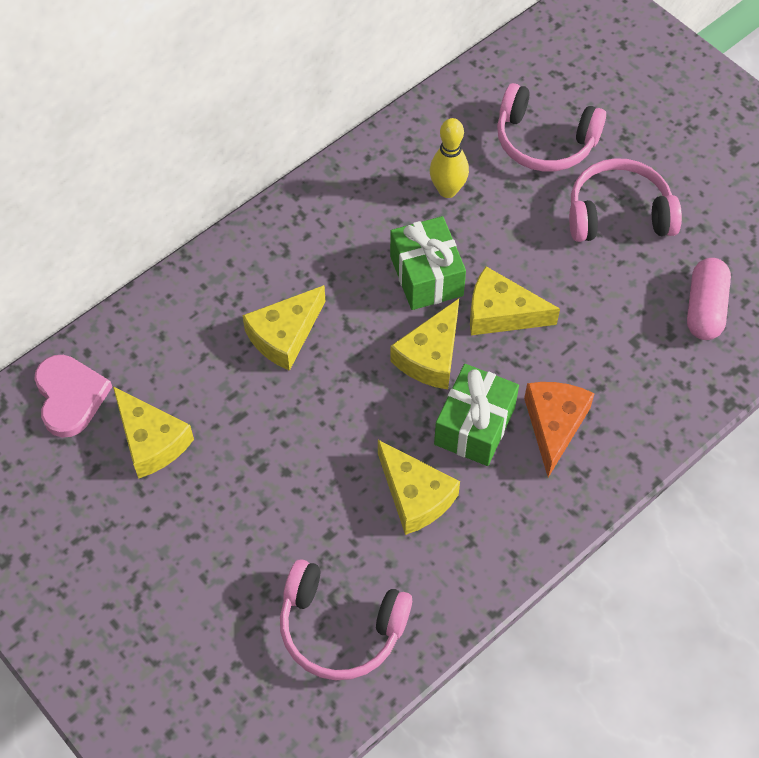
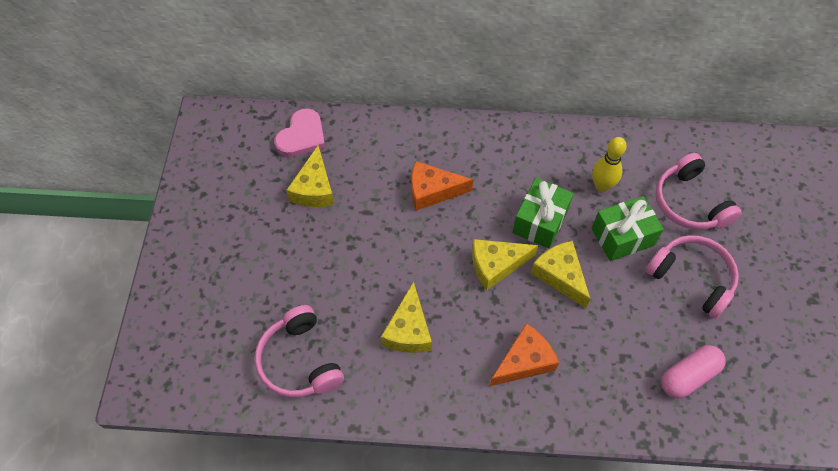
camera: 45 degrees right, 0 degrees up
(285, 335) = (432, 191): yellow cheese -> orange cheese
(474, 426) = (479, 322): green gift -> green gift (622, 237)

